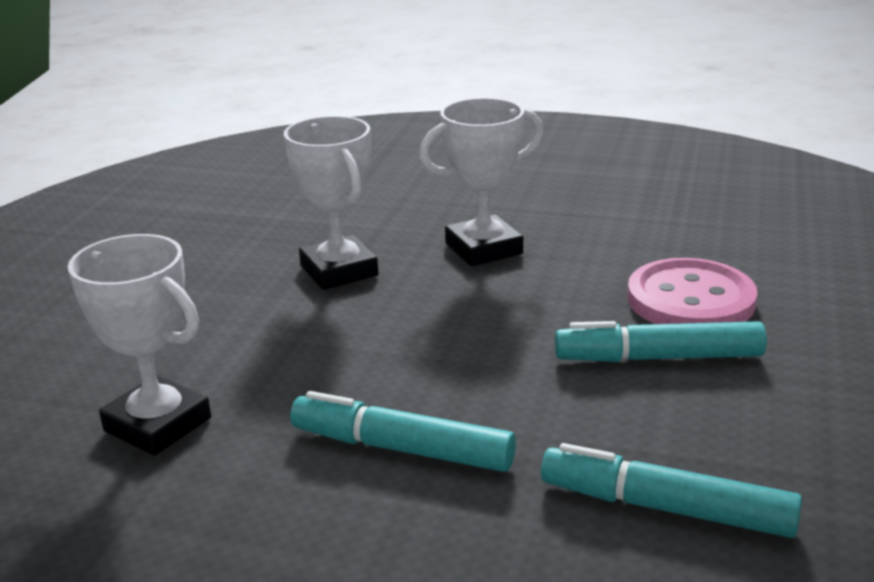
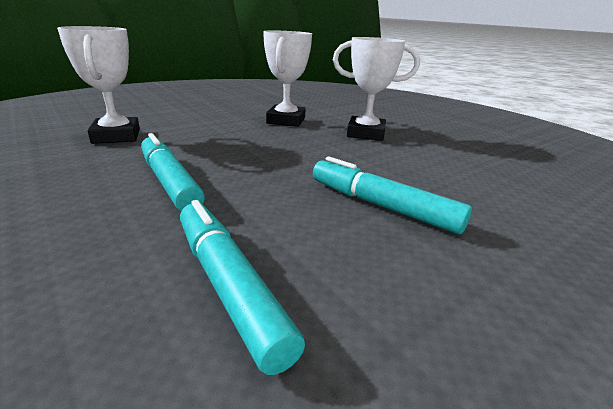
camera: 35 degrees right, 0 degrees up
(690, 300) = (454, 189): pink button -> none

